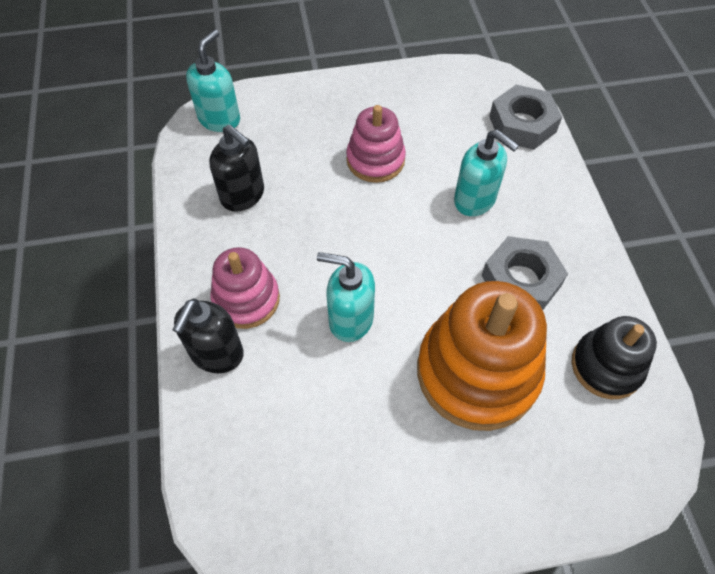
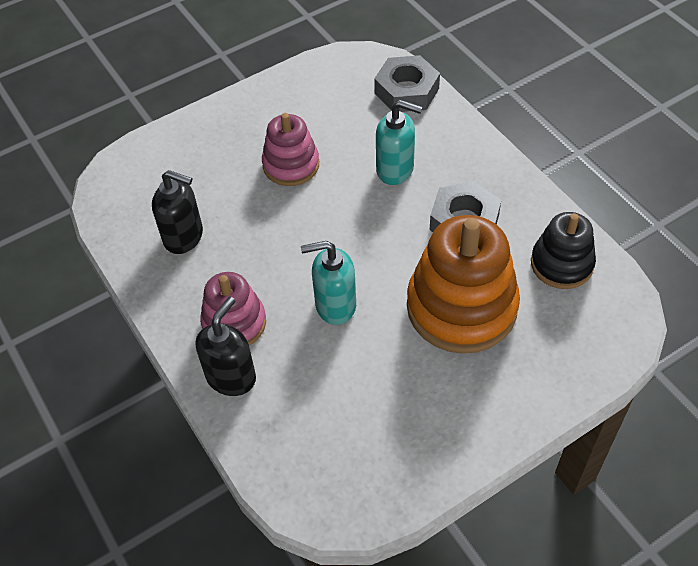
camera: 20 degrees left, 5 degrees down
(216, 354) = (231, 377): black soap dispenser -> black soap dispenser turned 150 degrees counterclockwise
(219, 119) = (124, 177): turquoise soap dispenser -> none

